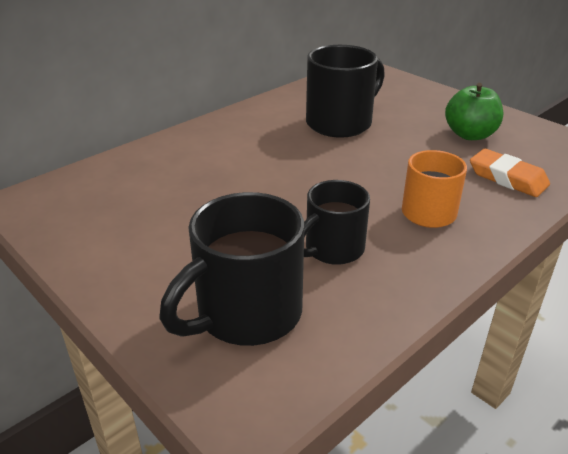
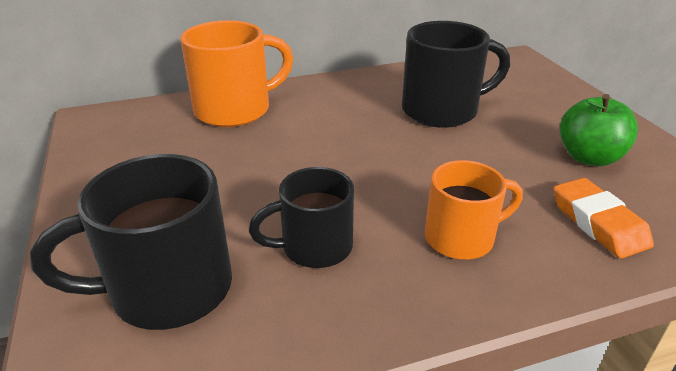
camera: 25 degrees right, 0 degrees up
(163, 160) = (235, 109): none -> orange mug

